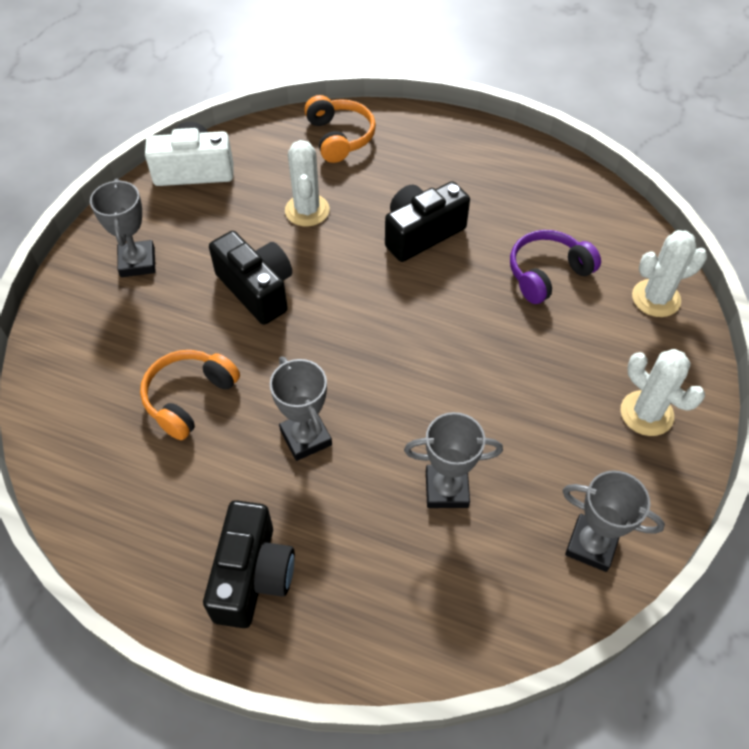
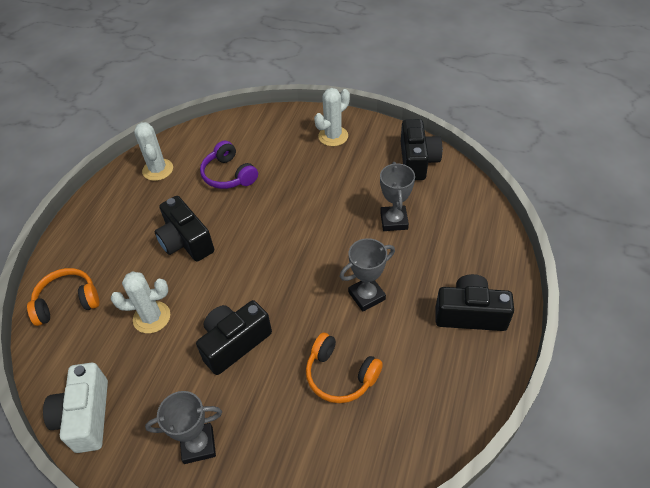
camera: 90 degrees left, 5 degrees down
(591, 545) = (417, 161): grey trophy -> black camera
(656, 298) = (251, 128): white cactus -> white cactus (158, 170)

